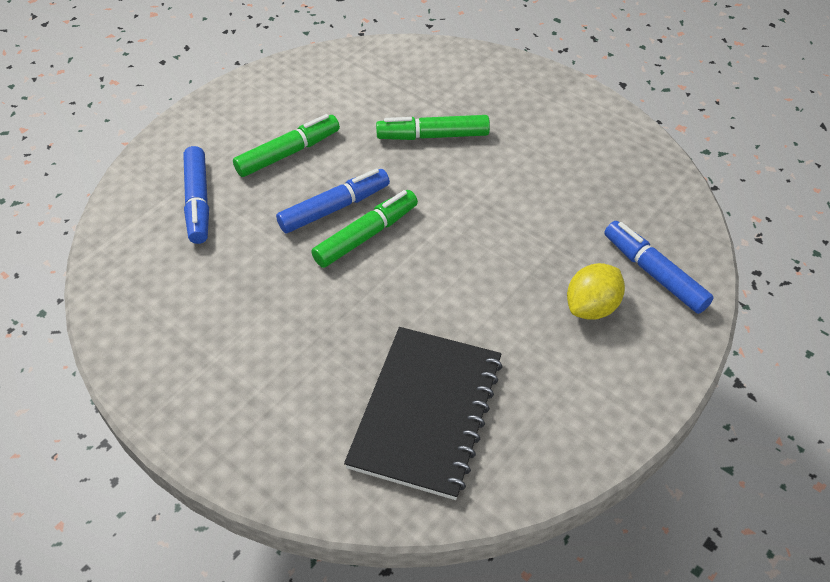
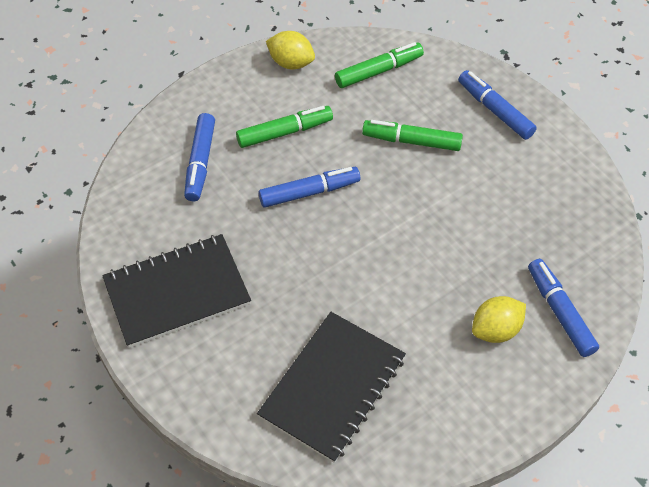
camera: 15 degrees right, 5 degrees up
(206, 347) = (177, 292): none -> black notebook
(275, 84) = (291, 63): none -> yellow lemon
(366, 235) = (328, 223): green marker -> green marker (379, 71)
(511, 90) = (495, 110): none -> blue marker

